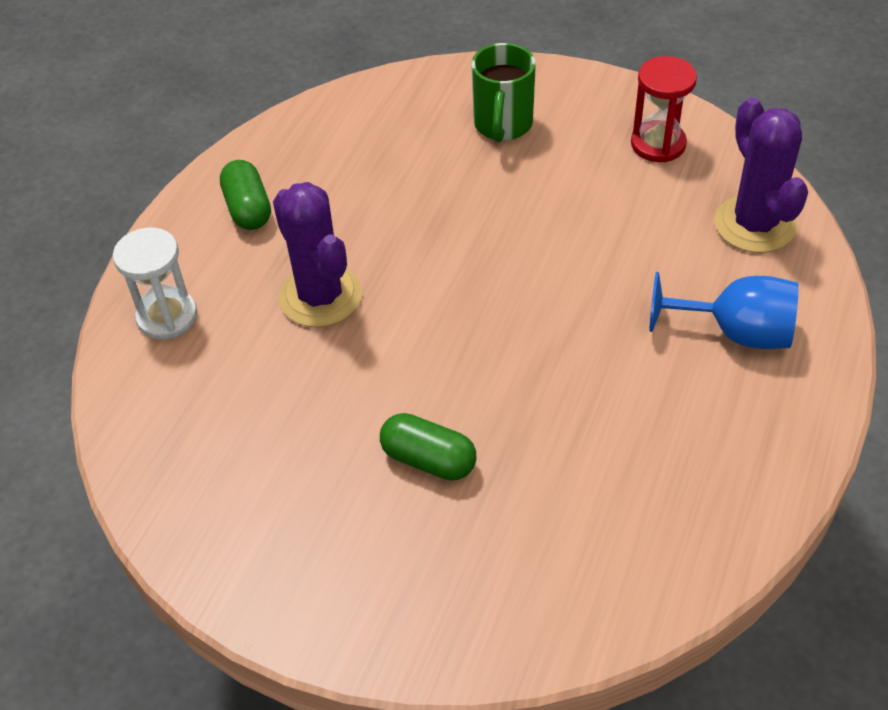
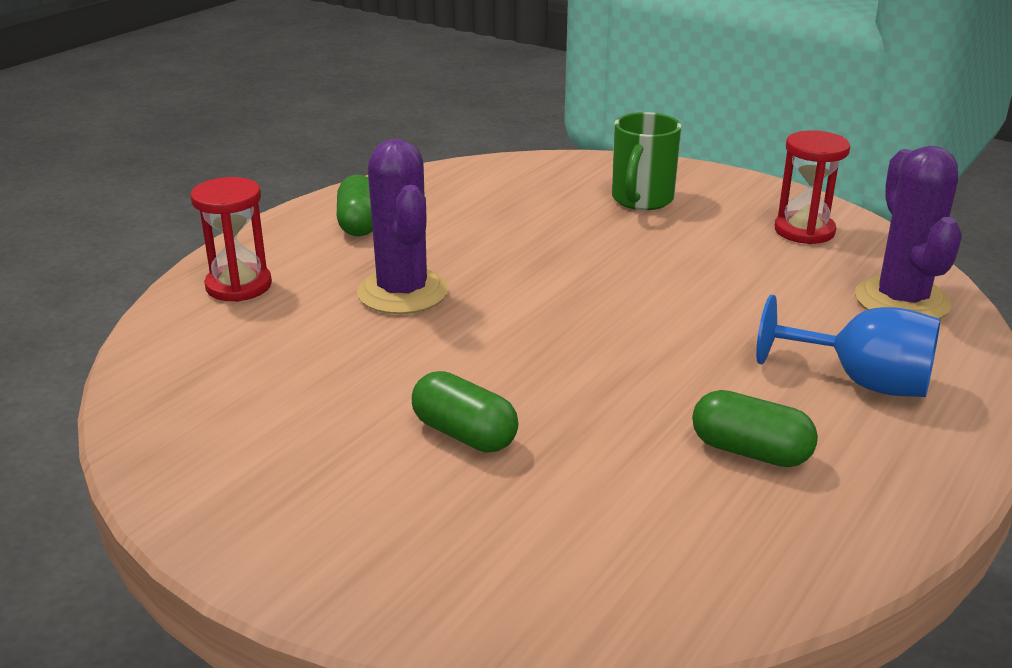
camera: 10 degrees right, 20 degrees down
(167, 317) = (239, 286): white hourglass -> red hourglass
(661, 431) = (750, 451): none -> green capsule

